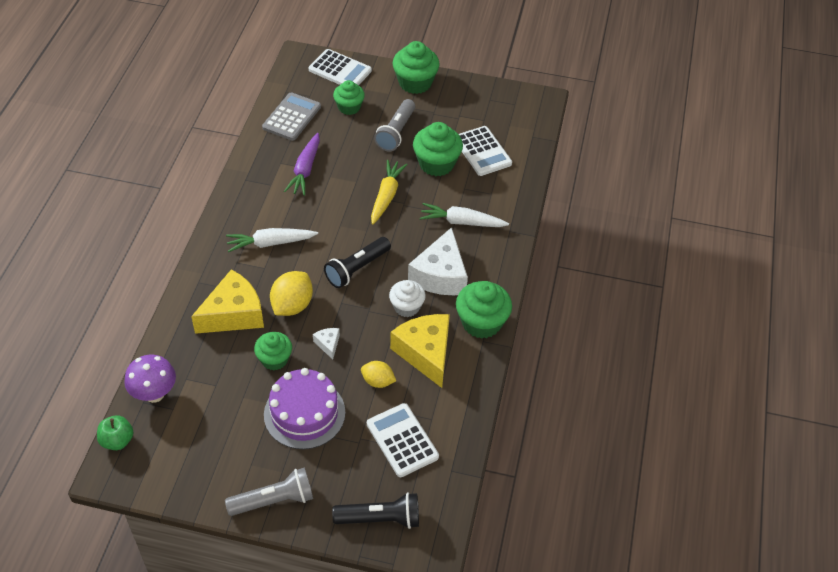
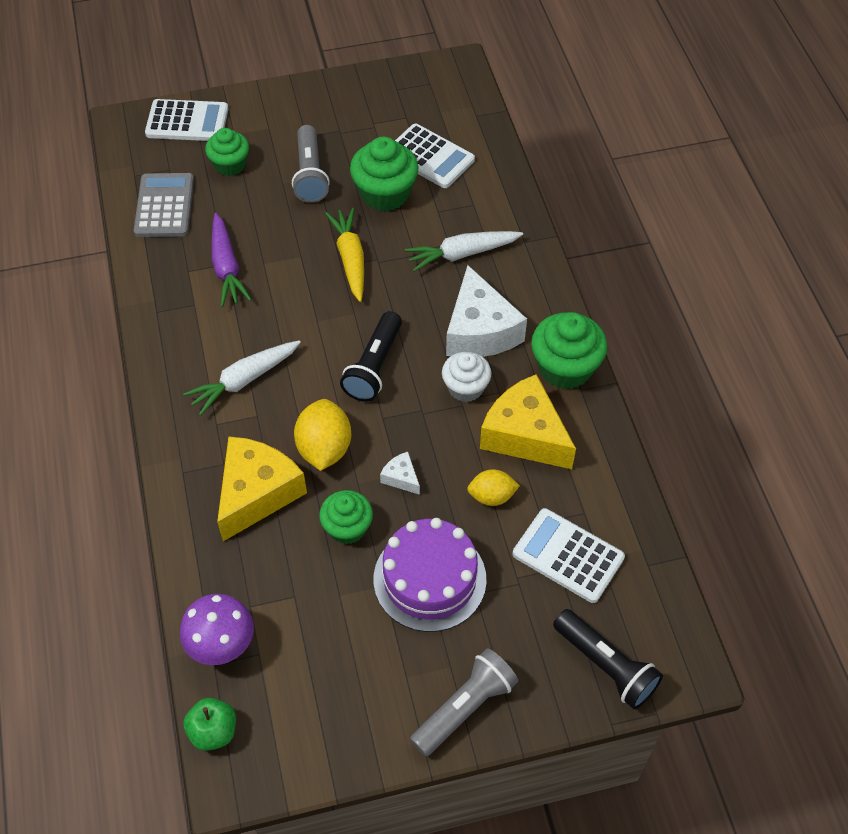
camera: 25 degrees left, 5 degrees up
(380, 518) = (605, 665): black flashlight -> black flashlight turned 75 degrees clockwise
(415, 83) = (292, 102): green cupcake -> none

